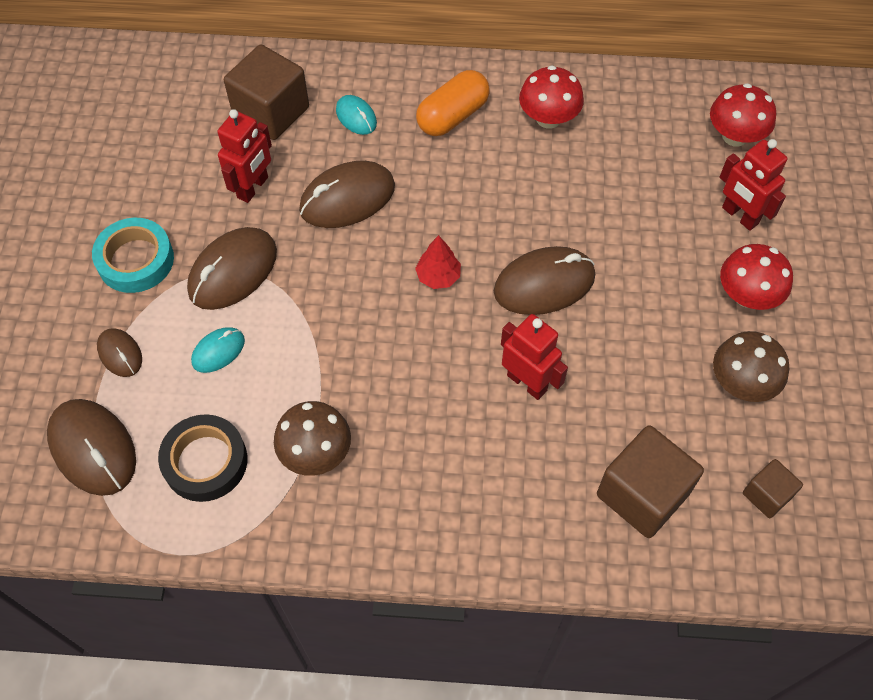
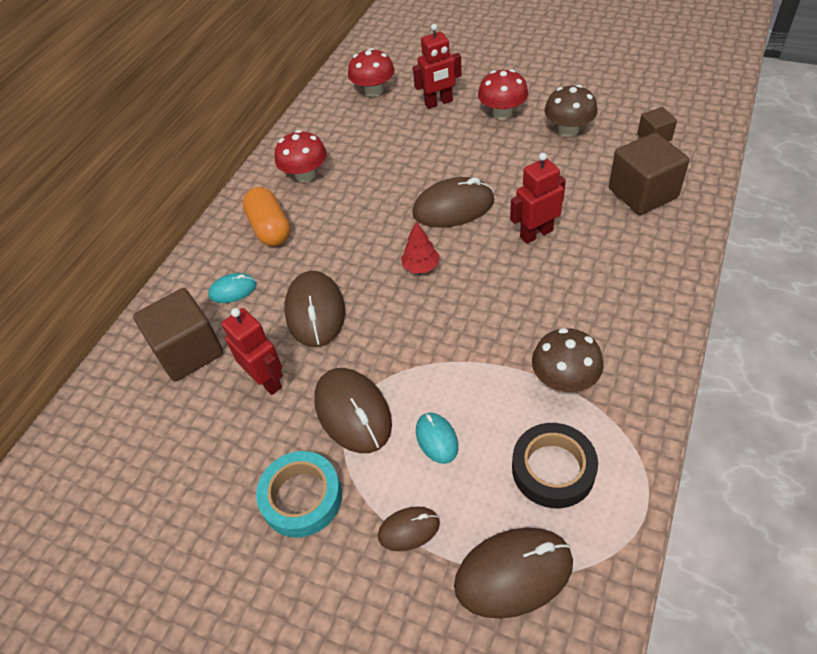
camera: 65 degrees left, 10 degrees down
(544, 284) = (453, 207): brown mouse -> brown mouse turned 75 degrees clockwise

